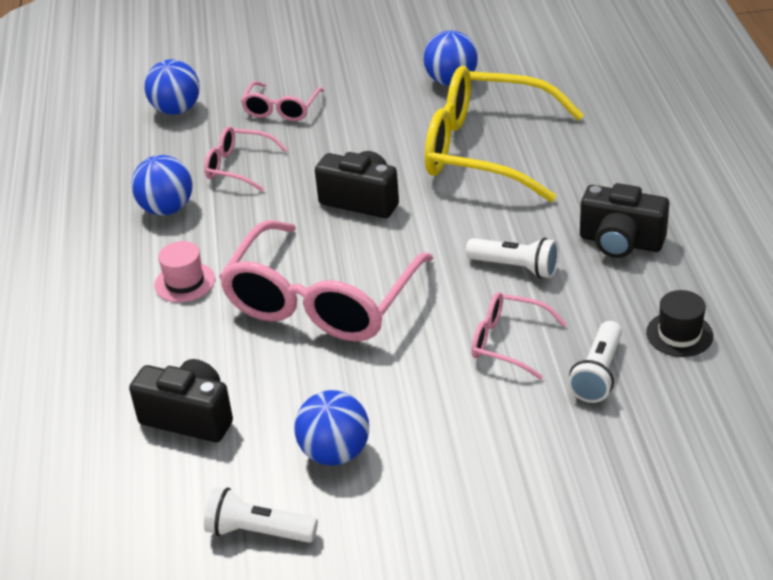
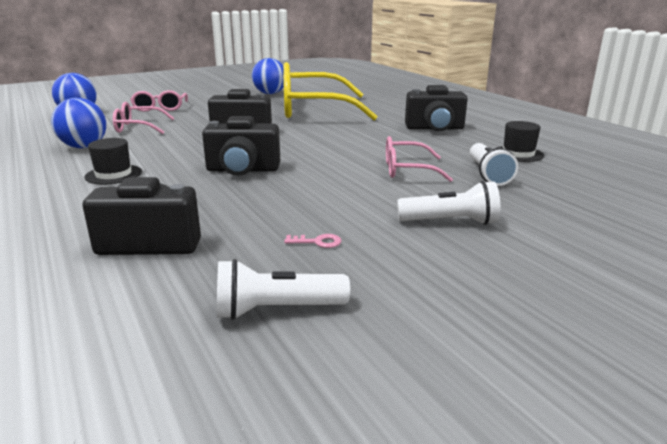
camera: 25 degrees left, 15 degrees down
(184, 282) = (113, 174): pink hat -> black hat
(321, 302) = (243, 170): pink glasses -> black camera
(335, 453) = (318, 242): blue ball -> pink key
(516, 267) = (378, 143): white flashlight -> white flashlight (451, 222)

